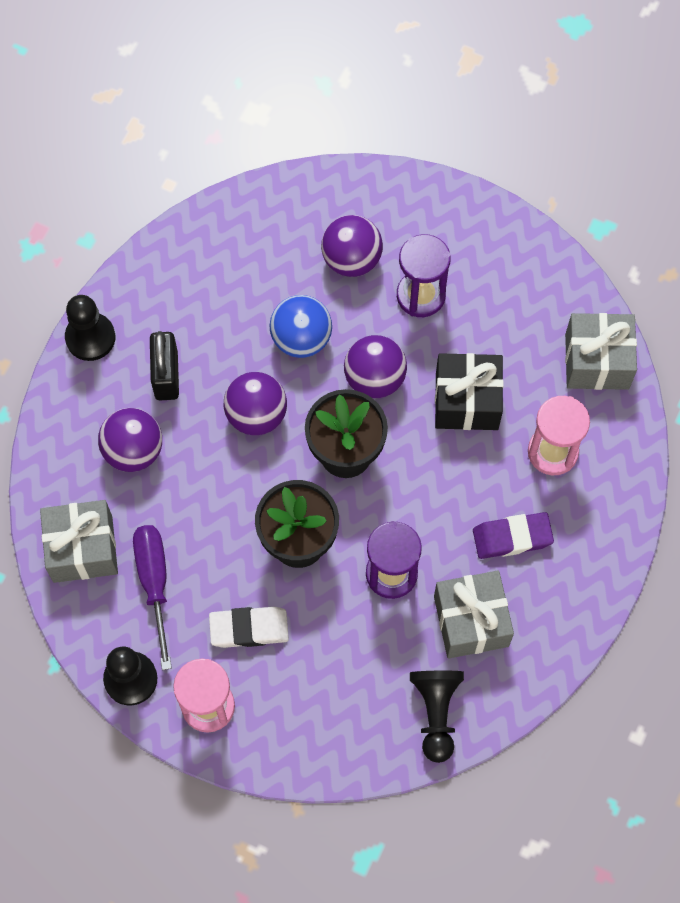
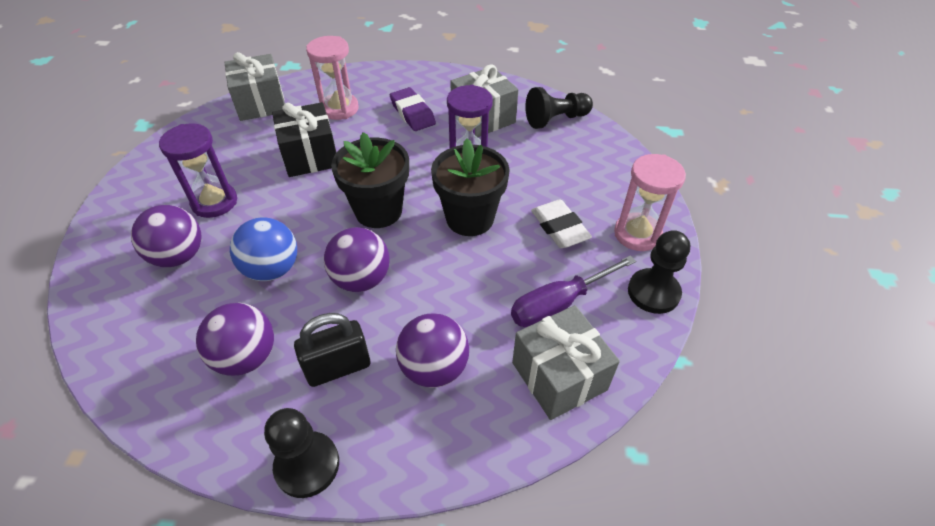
camera: 110 degrees left, 20 degrees down
(374, 378) = (303, 211): purple ball -> purple ball (246, 357)

